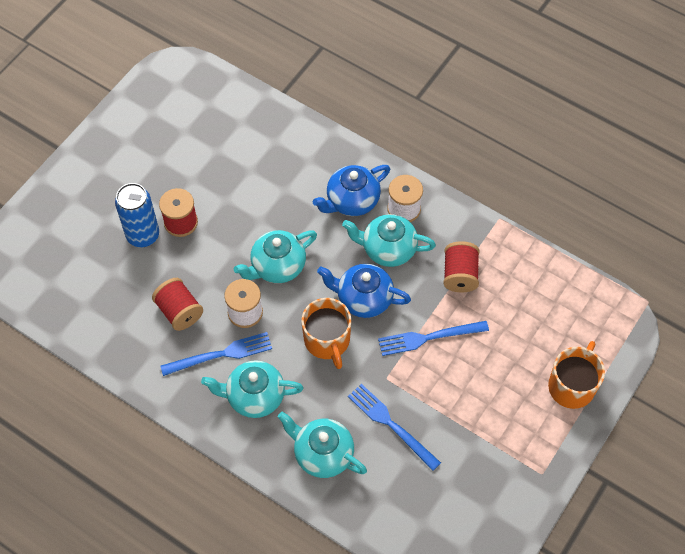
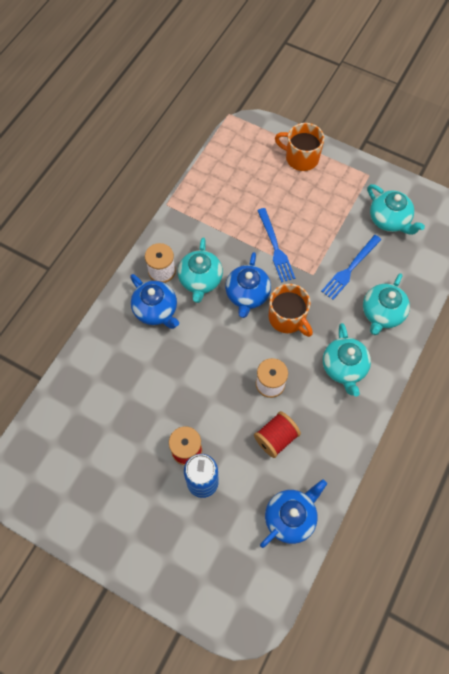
camera: 95 degrees left, 5 degrees up
(90, 316) = (290, 517): none -> blue teapot
(220, 354) = (311, 398): blue fork -> none
(277, 266) = (224, 363): turquoise teapot -> turquoise teapot (389, 220)
(327, 341) = (287, 318): orange mug -> orange mug turned 75 degrees clockwise
(460, 275) = (219, 229): red spool -> none

